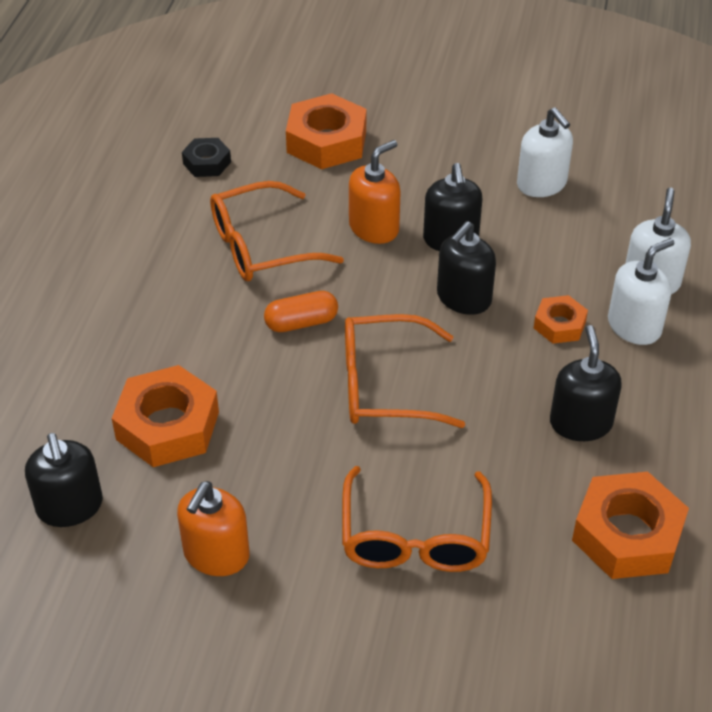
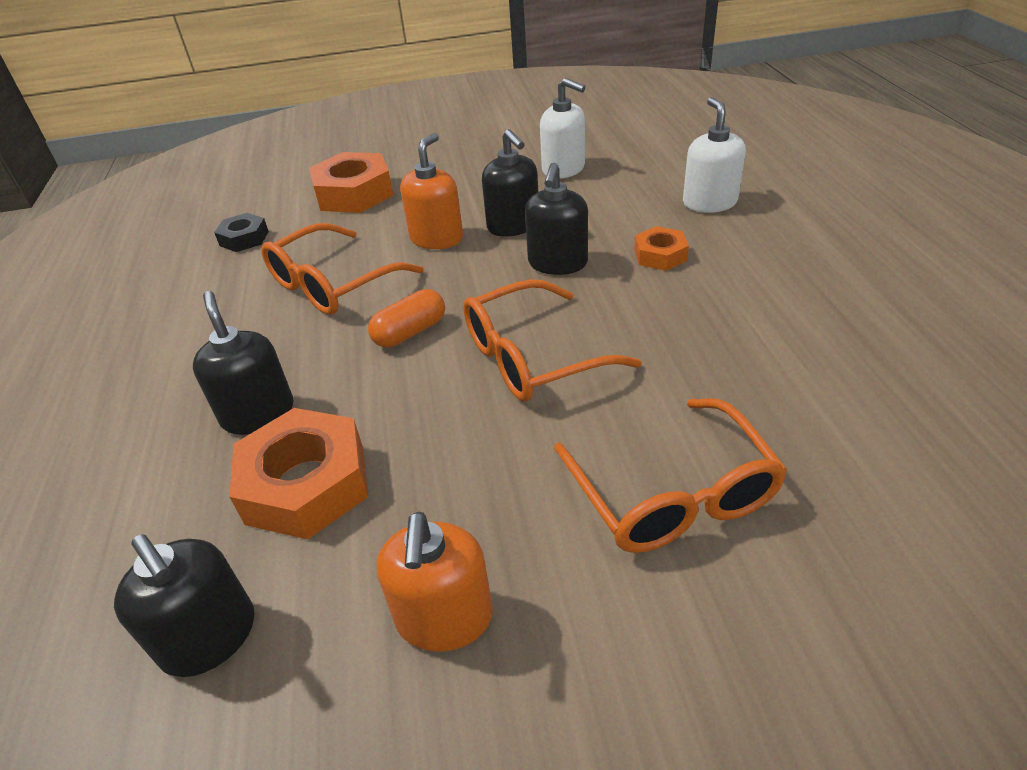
camera: 20 degrees left, 5 degrees down
(580, 423) = (747, 323): black soap dispenser -> black soap dispenser (258, 414)
(627, 535) = (882, 403): orange nut -> none
(634, 326) = (724, 236): white soap dispenser -> none

